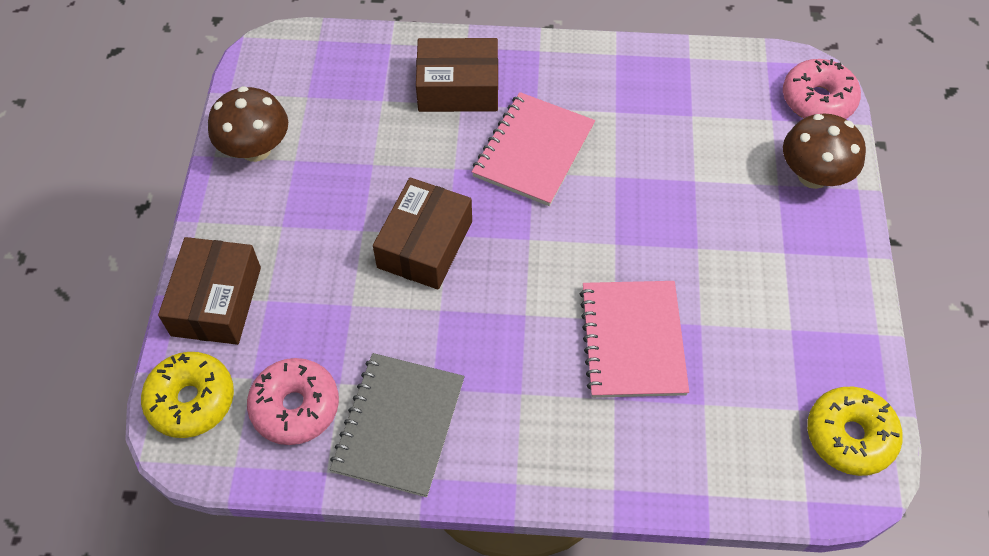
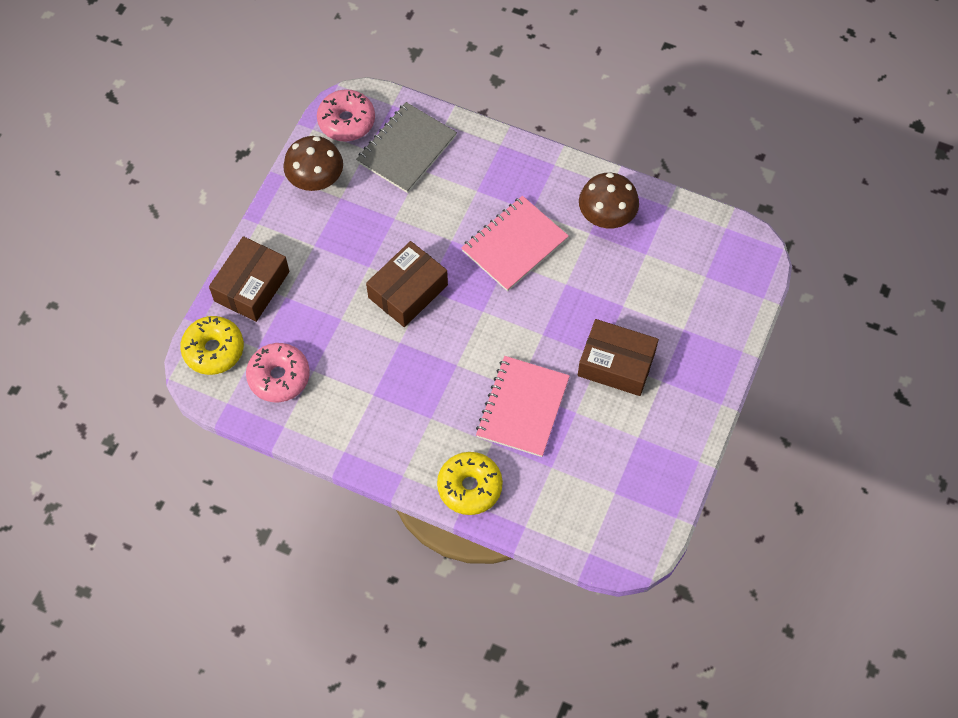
camera: 20 degrees right, 5 degrees up
(399, 425) = (341, 412): grey notebook -> grey notebook (406, 149)
(458, 88) = (480, 176): brown box -> brown box (616, 364)
(813, 175) = (713, 330): brown mushroom -> brown mushroom (606, 217)
(817, 100) = (749, 272): pink donut -> pink donut (346, 121)
(849, 436) = (640, 522): yellow donut -> yellow donut (469, 487)

